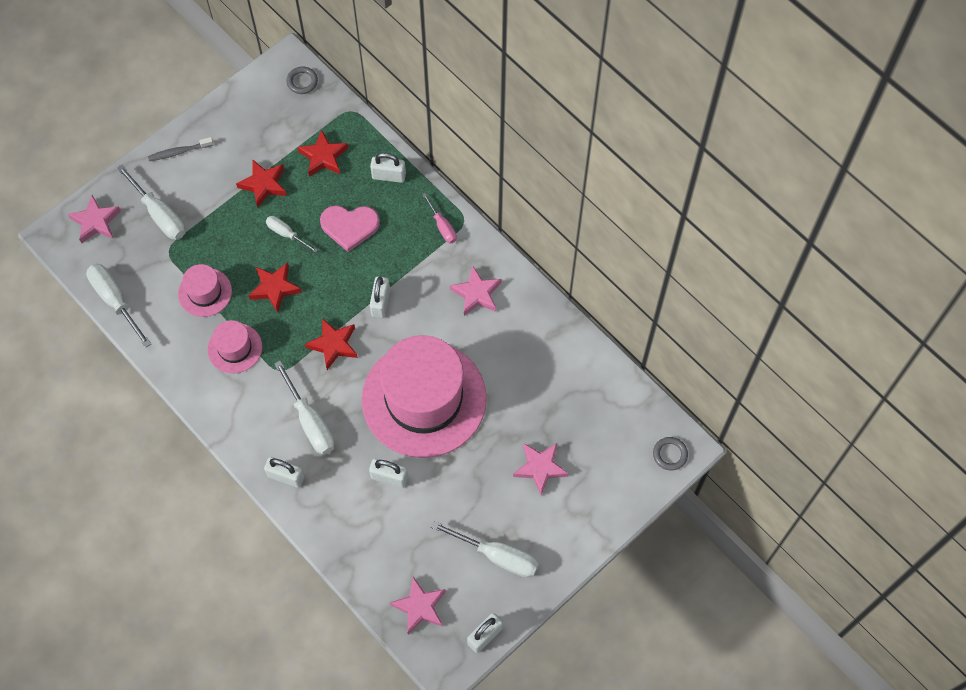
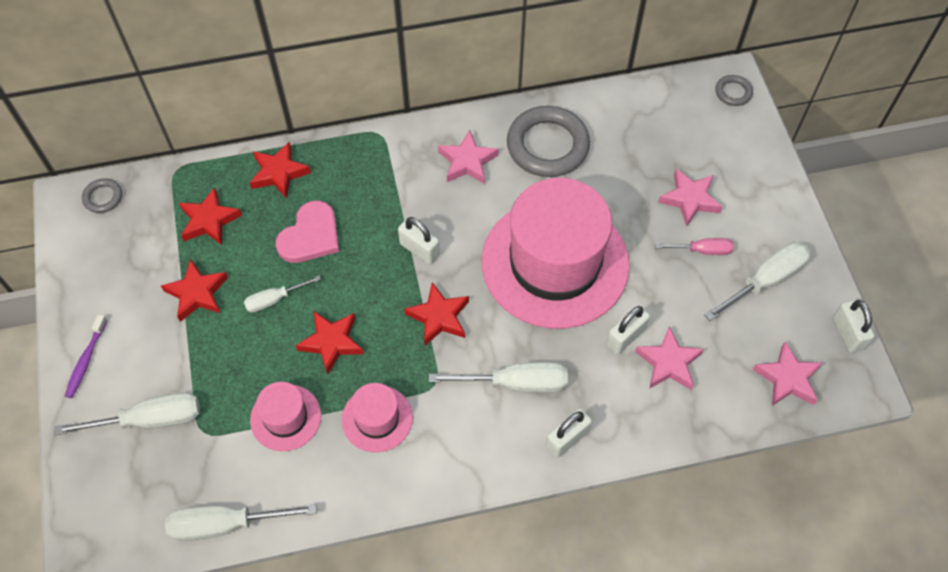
camera: 60 degrees left, 5 degrees down
(96, 222) = (103, 497): pink star -> pink star (668, 363)
(179, 152) = (86, 360): grey toothbrush -> purple toothbrush
(389, 176) = (279, 173): white padlock -> red star
(442, 226) = (371, 154): pink screwdriver -> pink screwdriver (702, 250)
(527, 341) = (547, 145): none -> grey ring

